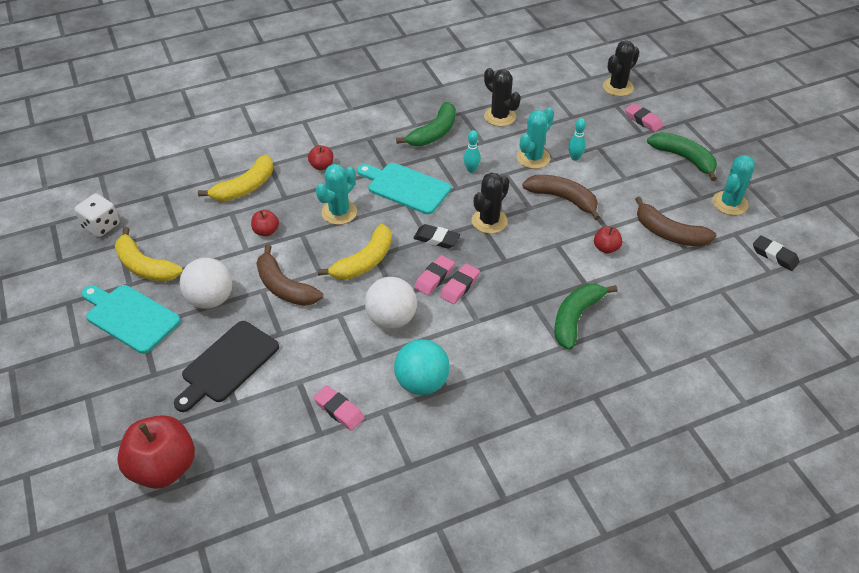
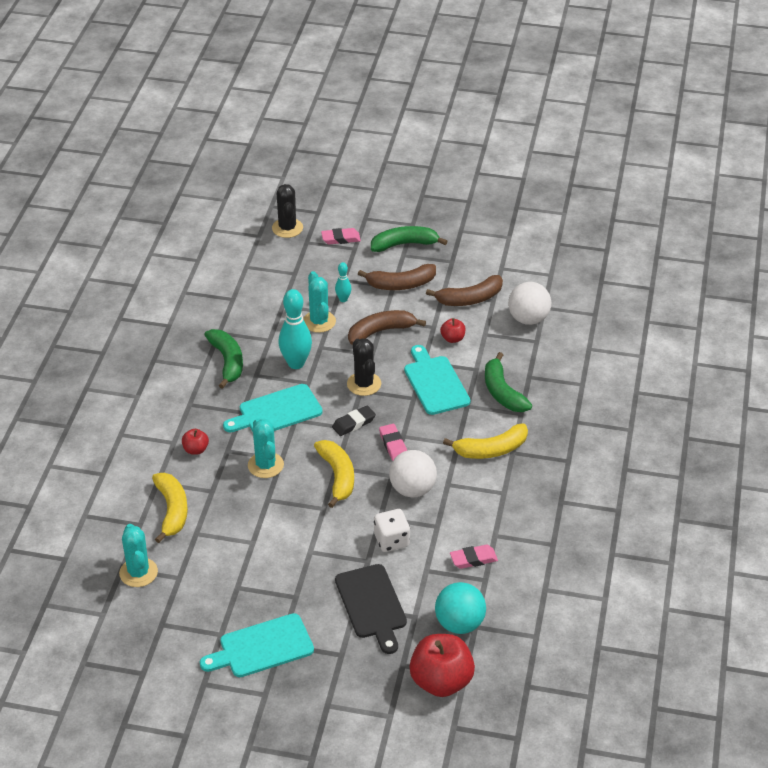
camera: 55 degrees left, 5 degrees down
(101, 226) = (124, 628): white dice -> white dice (391, 540)
(145, 266) = (208, 616): yellow banana -> yellow banana (491, 450)
(211, 299) = (290, 588): white ball -> white ball (528, 319)
(266, 231) = (243, 520): red apple -> none
(284, 287) = (319, 536): brown banana -> brown banana (401, 284)
(422, 383) = (488, 502): turquoise ball -> turquoise ball (459, 624)
(459, 286) = (415, 436): pink eraser -> none
(471, 170) = (296, 363): turquoise bowling pin -> turquoise bowling pin, size x1.94
(500, 116) = (249, 313): black cactus -> none
(538, 265) = (435, 383): none -> turquoise cutting board
(730, 203) = (471, 251): turquoise cactus -> turquoise cactus (138, 572)
(774, 256) = (539, 263): black eraser -> none

